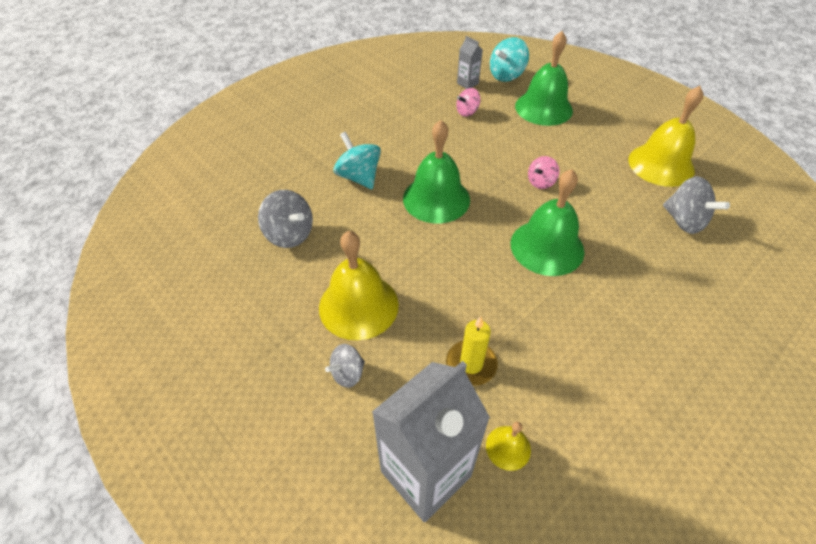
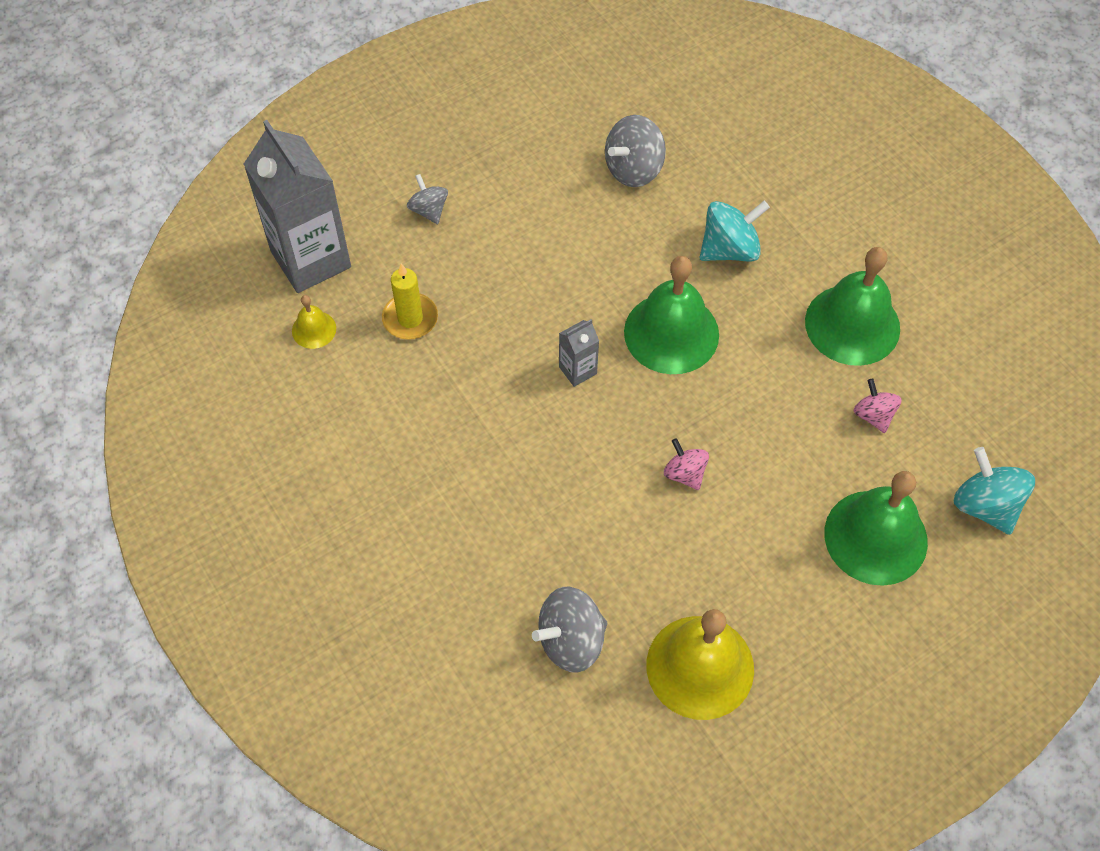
camera: 100 degrees right, 10 degrees up
(358, 305) = (511, 227): yellow bell -> none
(467, 83) = (961, 435): grey carton -> grey carton (577, 370)
(547, 247) = (557, 442): green bell -> green bell (852, 324)

